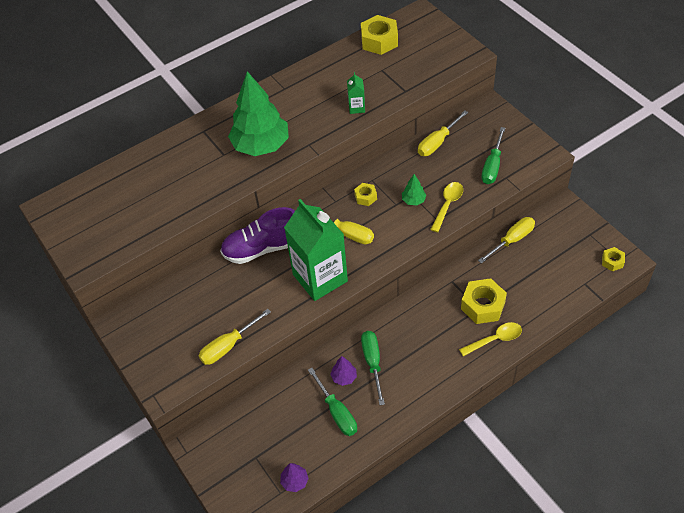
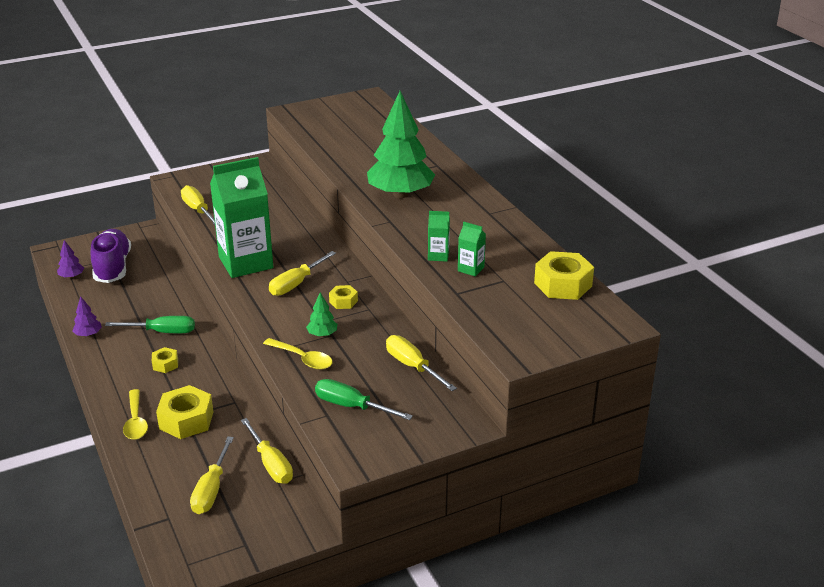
camera: 95 degrees right, 20 degrees down
(262, 248) = (303, 233): purple shoe -> purple shoe (113, 267)
(337, 412) = (122, 305): green screwdriver -> none
(344, 377) = (157, 313): purple tree -> purple tree (88, 334)
(371, 88) = (471, 269): none -> green carton
(549, 267) = (211, 490): none -> yellow screwdriver
(612, 261) = (187, 556): yellow nut -> yellow nut (165, 364)

